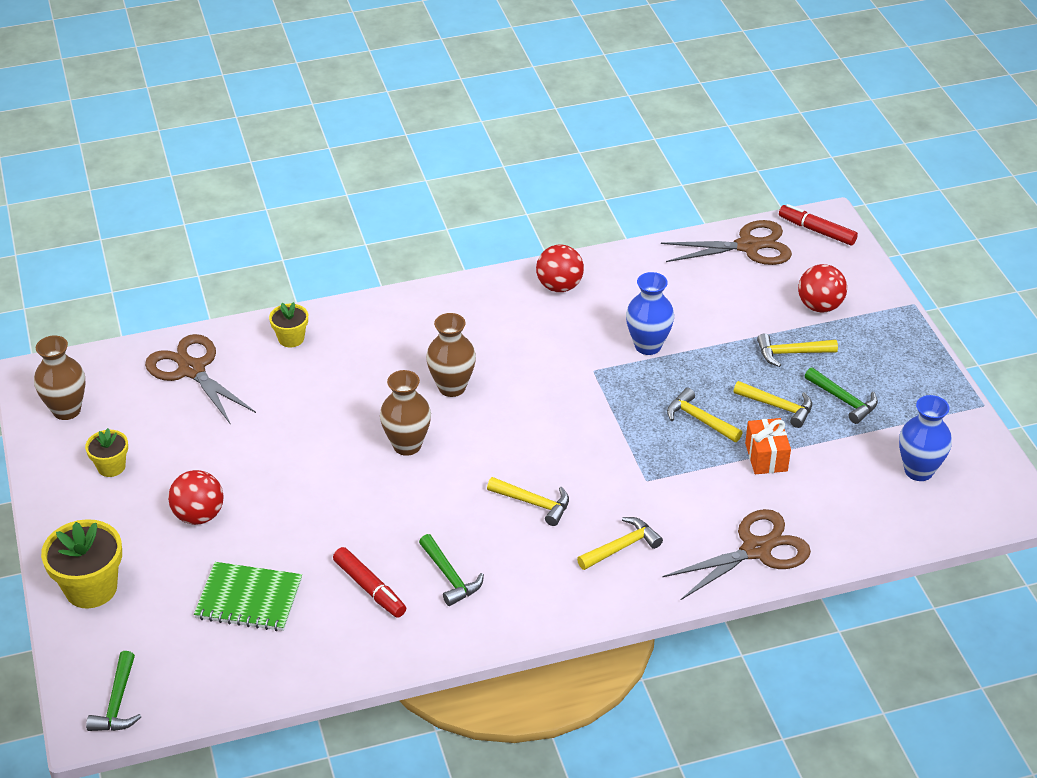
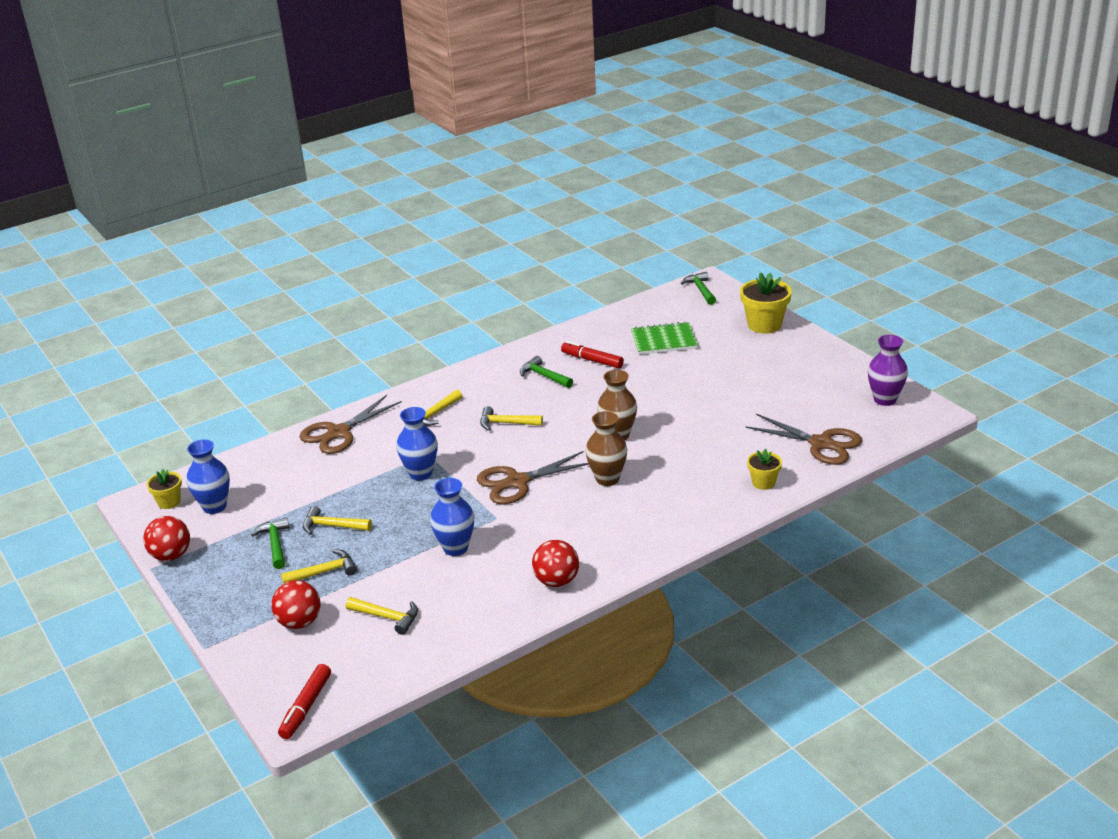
camera: 165 degrees right, 10 degrees down
(66, 410) = (885, 399): brown vase -> purple vase
(111, 467) = (816, 378): yellow flower pot -> yellow flower pot (169, 502)
(199, 515) = (732, 368): red ball -> red ball (171, 555)
(662, 453) = (420, 473): none -> blue vase
(699, 419) = (396, 502): yellow hammer -> yellow hammer (387, 617)
(748, 246) = (379, 669): brown scissors -> brown scissors (517, 482)
(766, 457) = (338, 489): orange gift -> none
(816, 231) = (306, 707): red marker -> red marker turned 90 degrees clockwise
(844, 400) = (275, 544): green hammer -> green hammer turned 45 degrees clockwise

